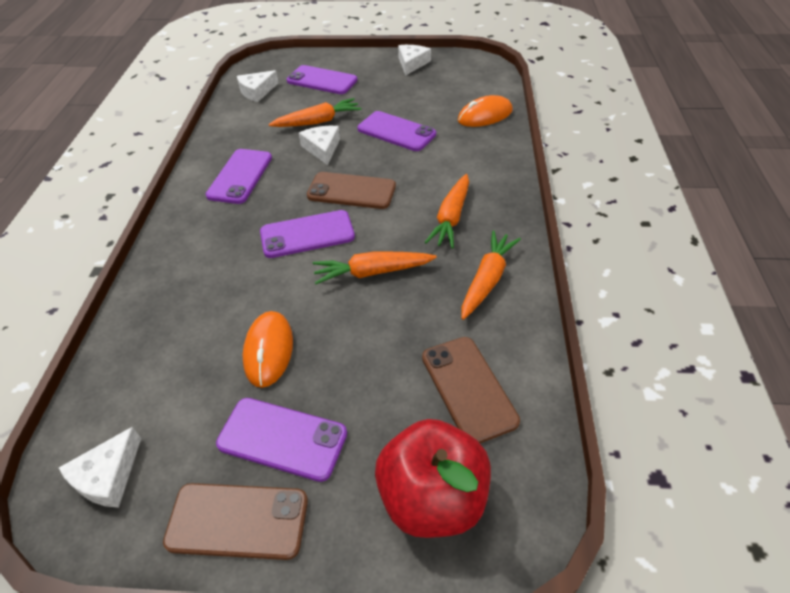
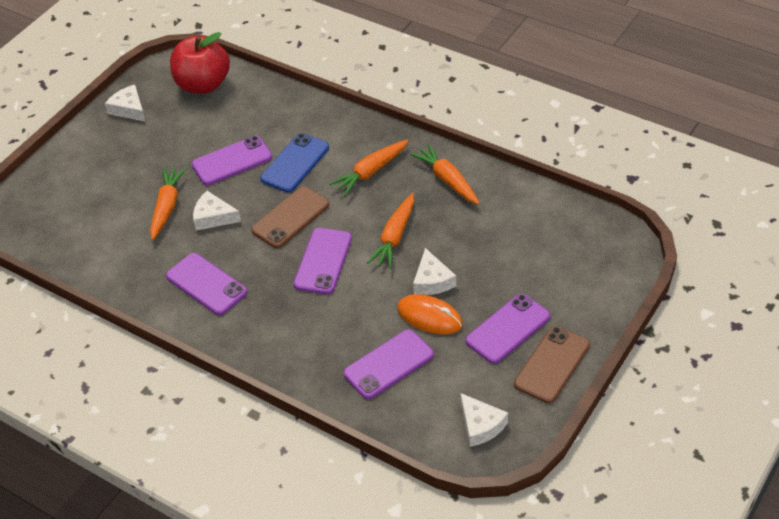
camera: 60 degrees left, 0 degrees up
(257, 91) = (67, 236): white cheese -> white cheese (432, 281)
(322, 80) = (95, 182): purple phone -> purple phone (388, 364)
(423, 166) = (295, 163): none -> blue phone
(432, 497) = (589, 272): red apple -> red apple (203, 85)
(451, 218) = (370, 172): orange carrot -> orange carrot turned 90 degrees clockwise
(468, 388) = (528, 227): brown phone -> none
(485, 115) = (259, 98): orange mouse -> none

